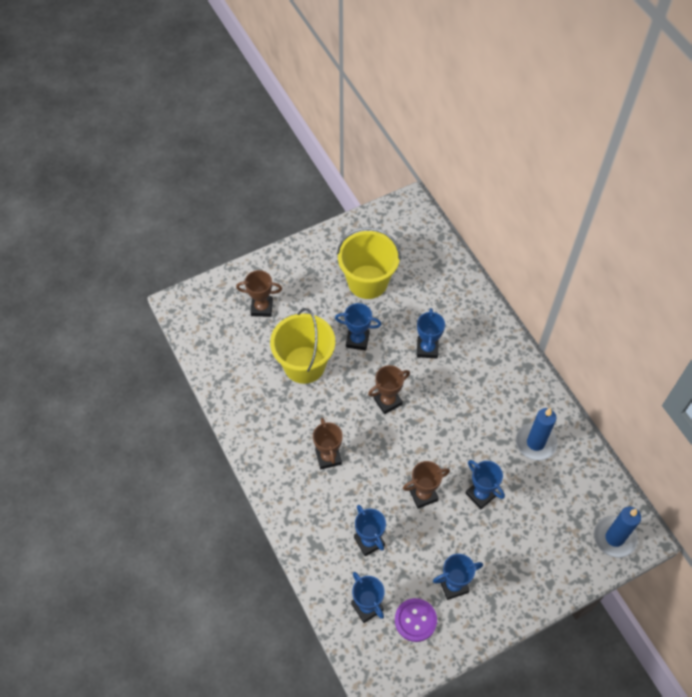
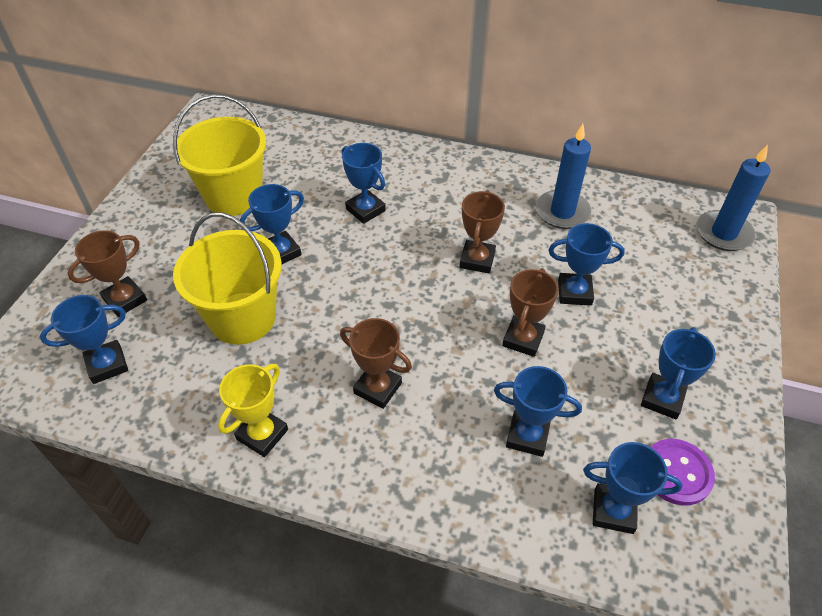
camera: 45 degrees left, 10 degrees down
(226, 340) = (107, 365): none -> blue trophy
(259, 434) = (262, 434): none -> yellow trophy
(387, 401) = (380, 283): brown trophy -> brown trophy (477, 260)

